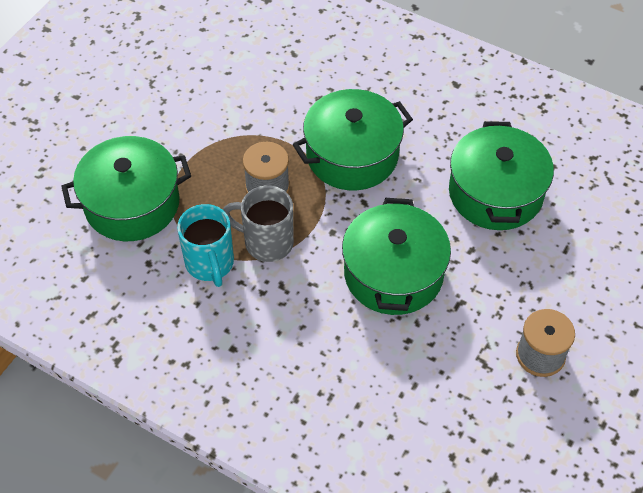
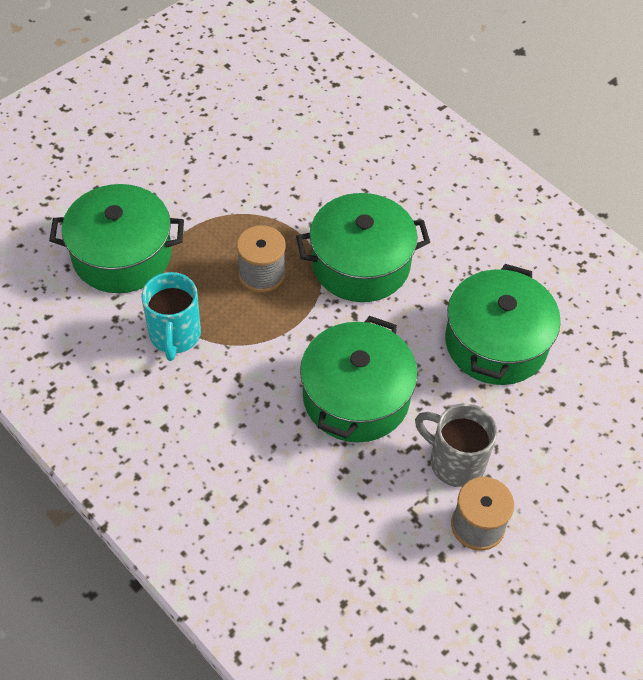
camera: 15 degrees right, 0 degrees up
(267, 242) = (239, 329): grey mug -> grey mug (455, 462)

